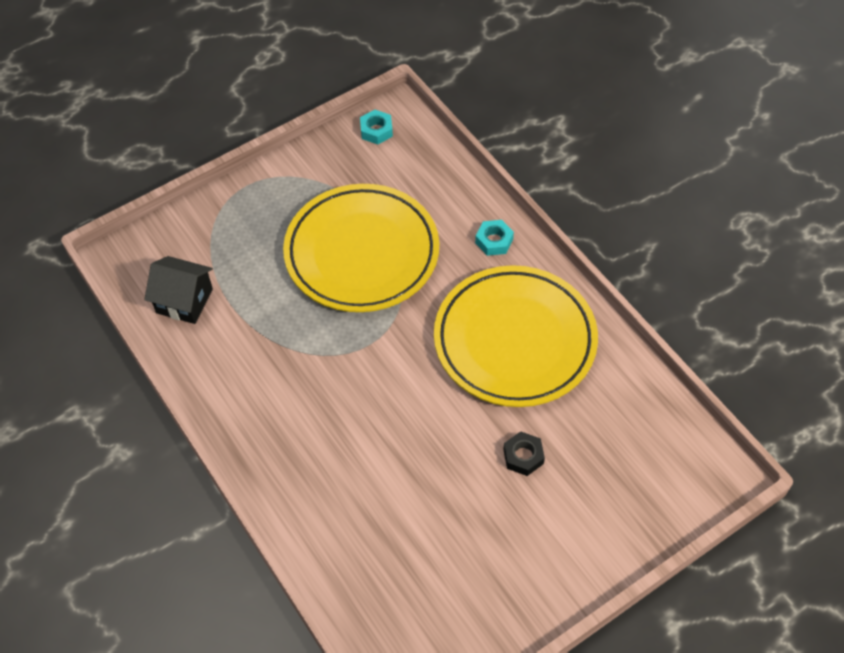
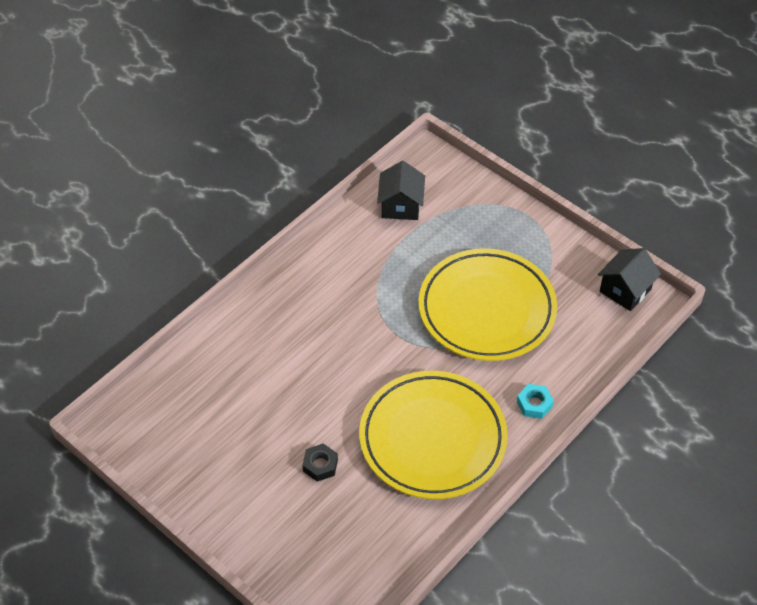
camera: 75 degrees right, 5 degrees down
(376, 130) = (625, 290): turquoise nut -> black house

